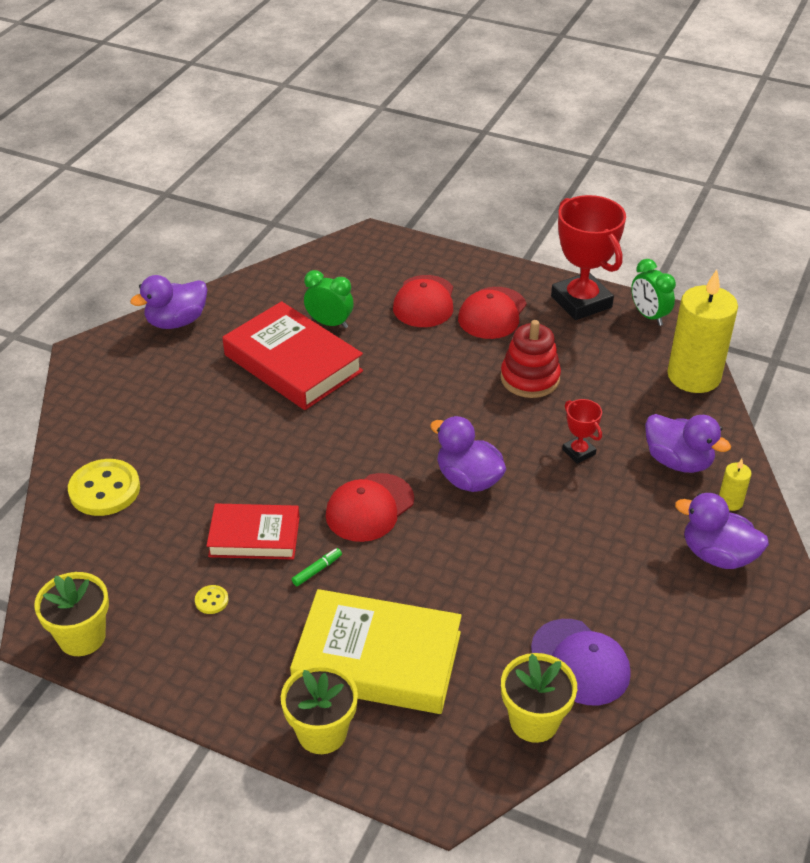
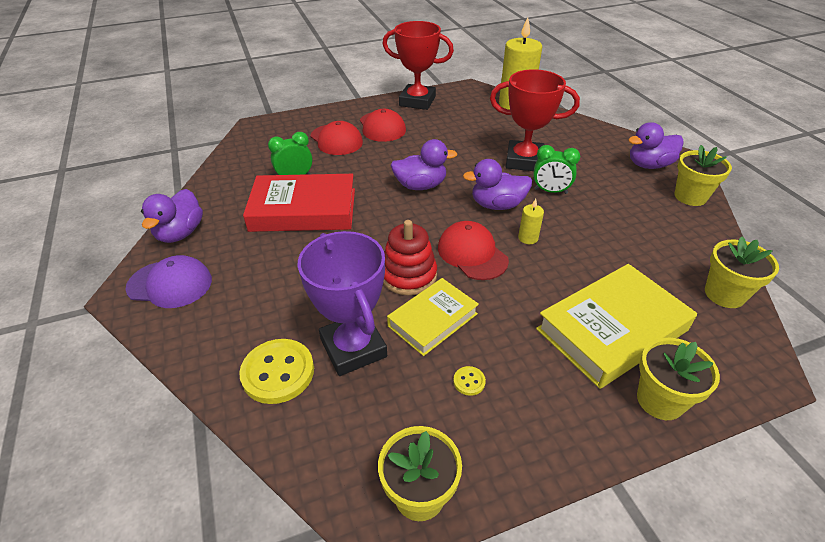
camera: 45 degrees left, 0 degrees up
(172, 512) = (353, 348): none -> purple trophy
(254, 536) = (432, 320): red book -> yellow book
(317, 570) = (500, 309): green marker -> none
(369, 508) = (472, 254): red cap -> red cap turned 150 degrees clockwise
(530, 378) = (448, 144): red stacking toy -> red stacking toy (408, 275)
(578, 452) = (524, 161): red trophy -> red trophy, size x2.11
(580, 662) = (689, 250): purple cap -> purple cap (170, 284)
(648, 316) = (457, 92): green clock -> green clock (550, 191)
(678, 461) = (569, 139): purple duck -> purple duck (420, 186)
(694, 620) = (690, 196): none -> yellow flower pot
(730, 502) = (615, 142): yellow candle -> yellow candle (528, 238)

